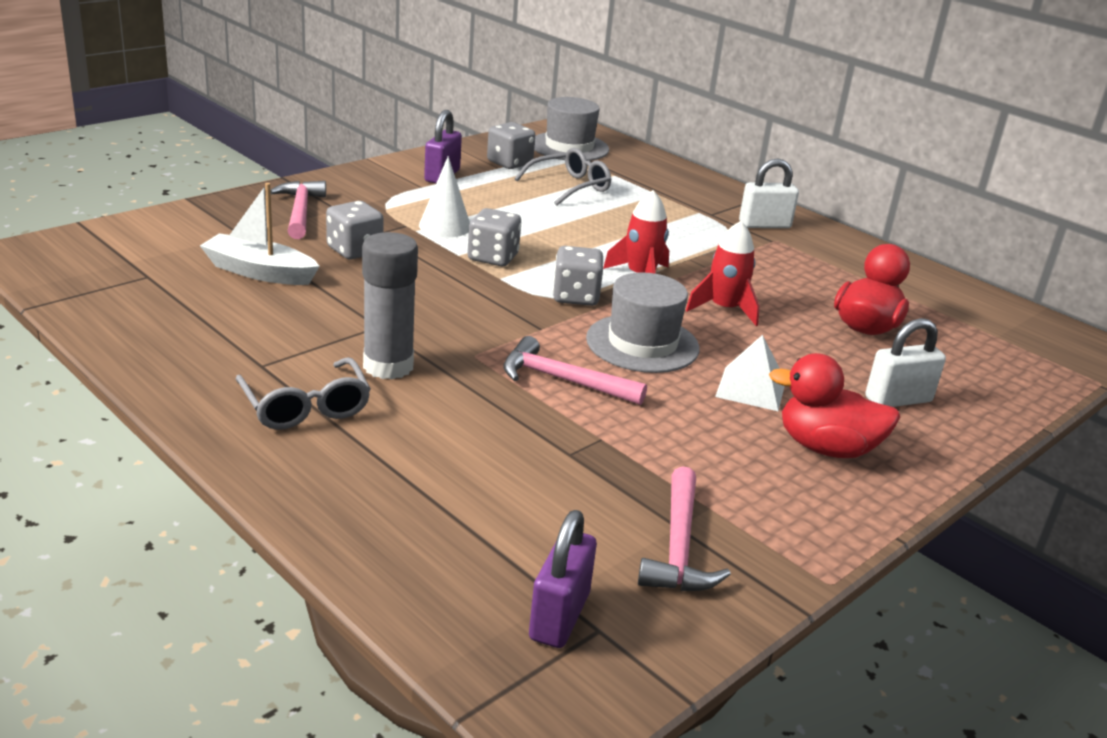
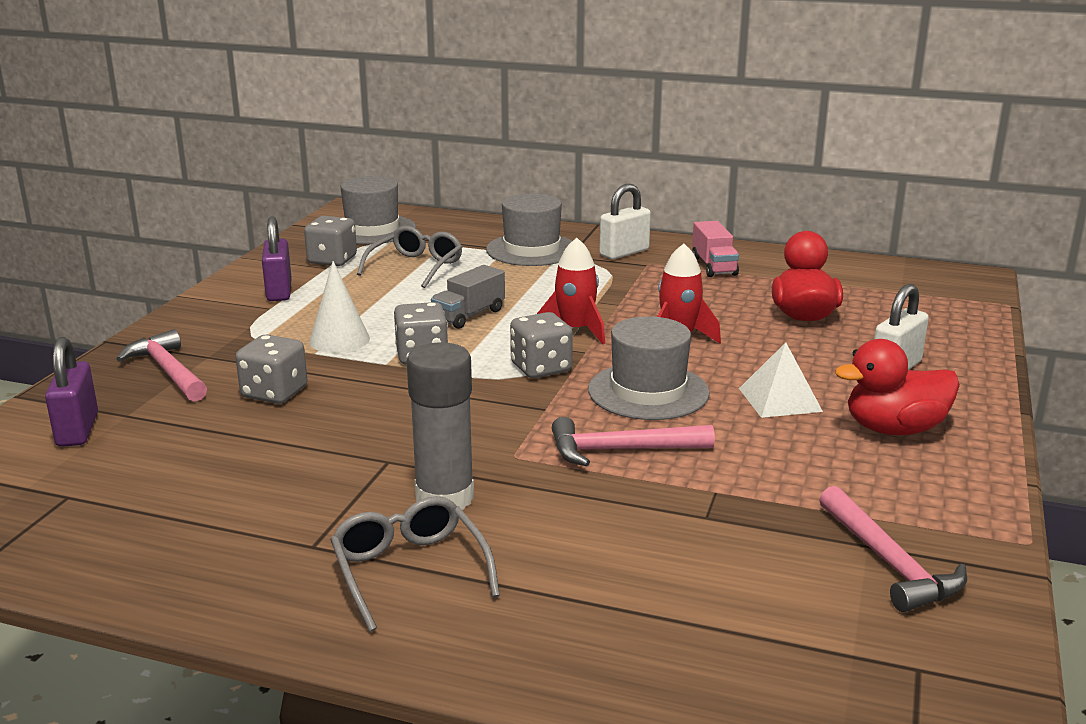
camera: 25 degrees left, 5 degrees down
(259, 272) = (196, 448): white boat -> none
(306, 407) = (409, 571): grey glasses -> grey glasses turned 150 degrees counterclockwise
(559, 616) = (874, 672): purple padlock -> purple padlock (77, 430)
(567, 237) = (469, 315): none -> grey truck
(684, 200) = (531, 250): none -> grey hat
(834, 260) = (713, 266): none -> pink truck

